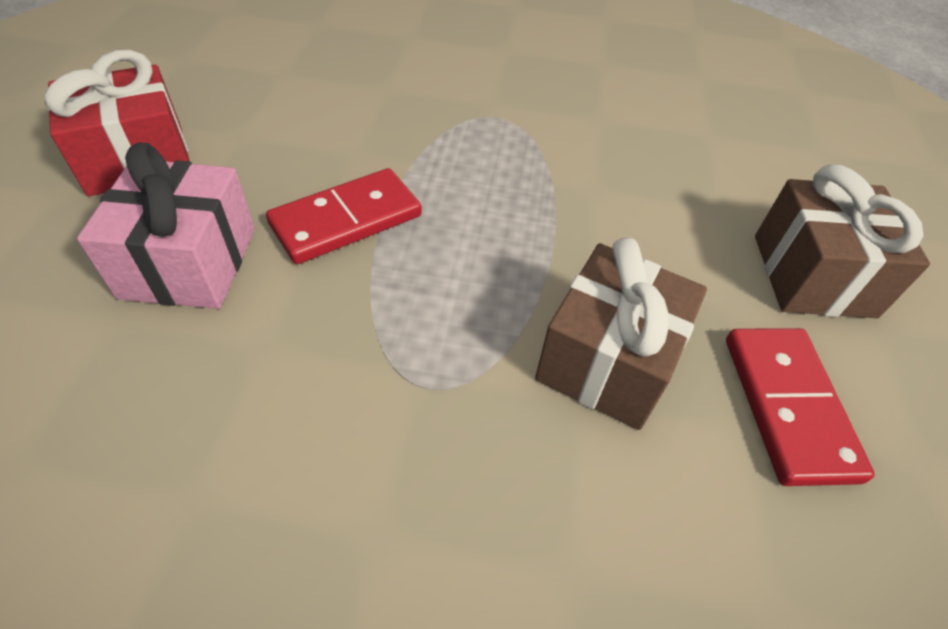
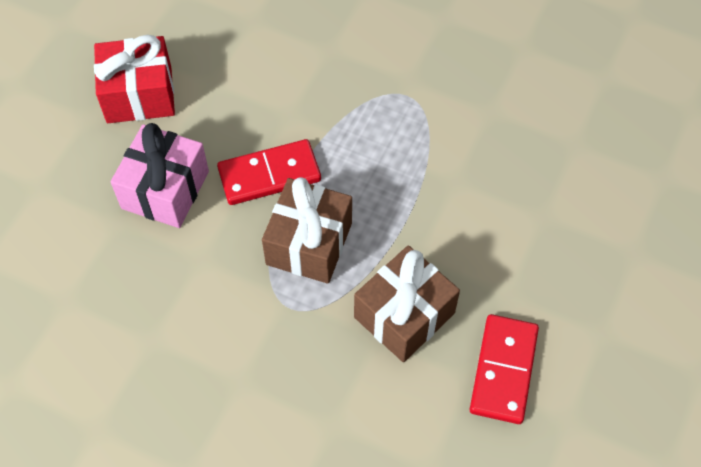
camera: 20 degrees right, 10 degrees up
(813, 275) = (580, 286): brown gift -> brown gift (309, 243)

